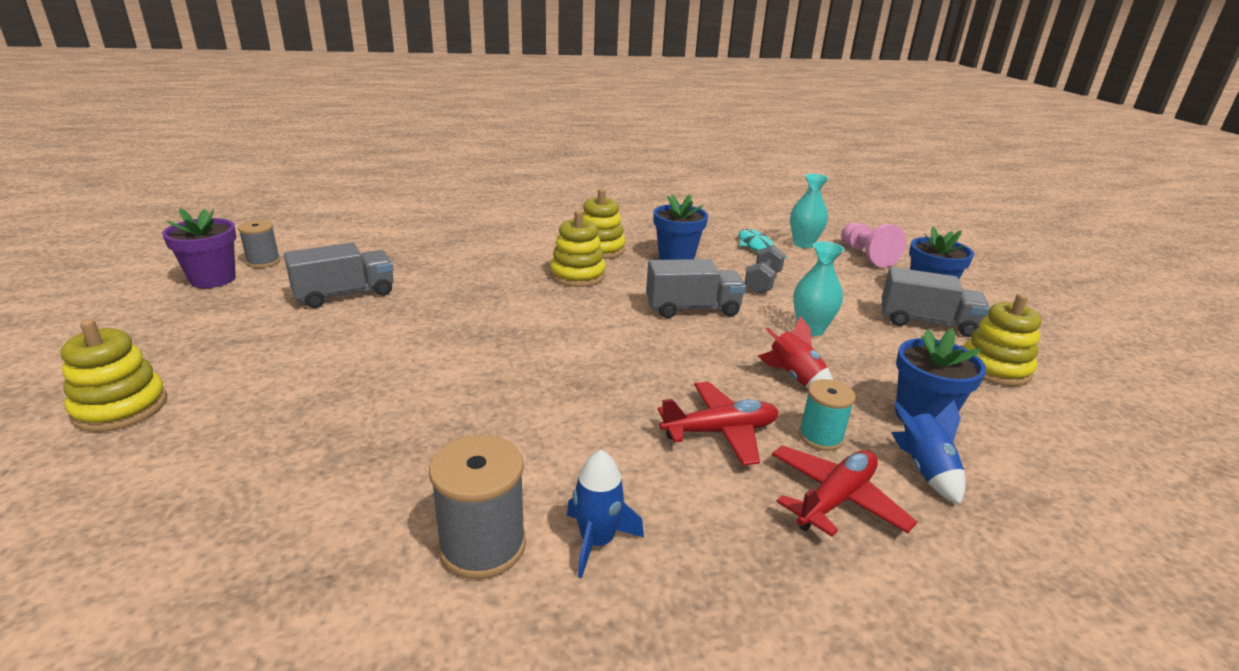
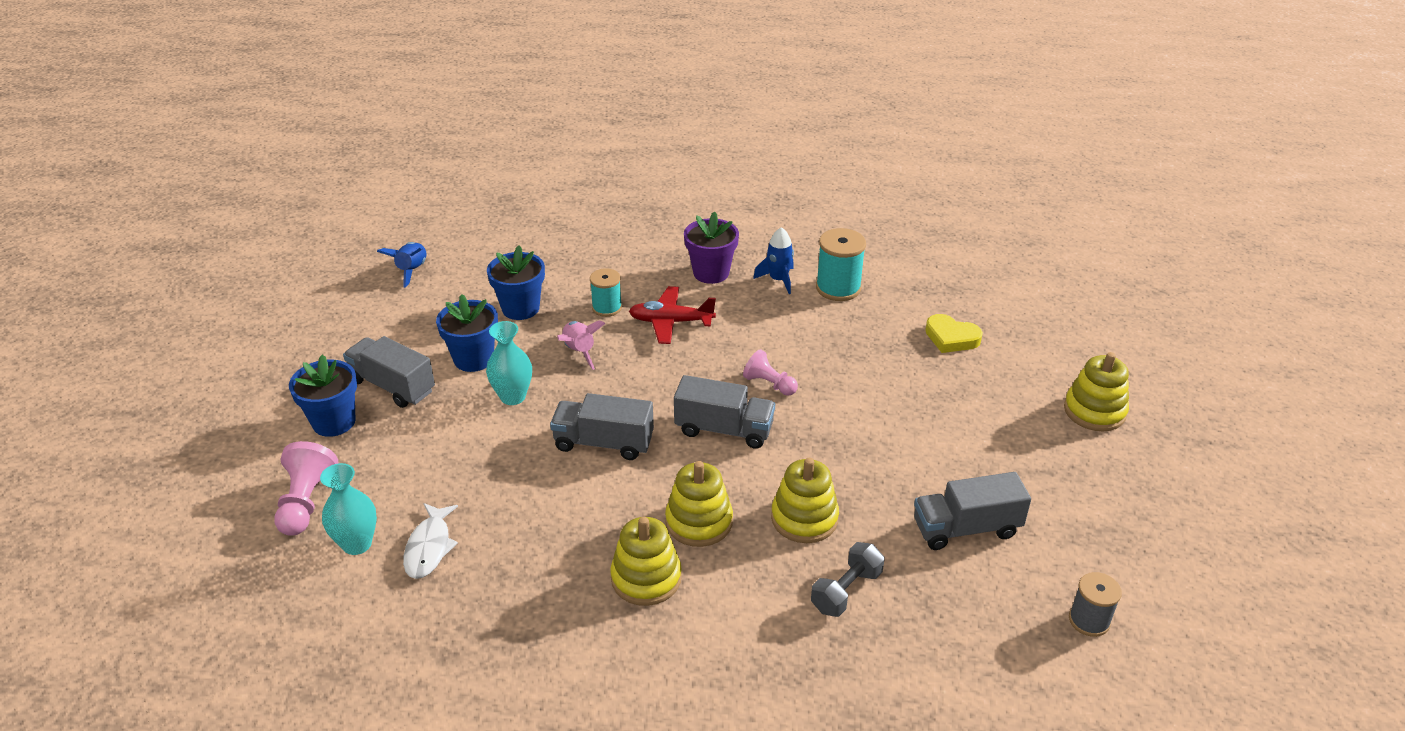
camera: 160 degrees left, 10 degrees up
(213, 279) = (1129, 586): purple flower pot -> purple flower pot (711, 273)
(288, 481) = (951, 338): none -> yellow heart
(482, 546) = (838, 288): grey spool -> turquoise spool
(555, 377) = (769, 384): none -> pink pawn
(587, 331) = (724, 429): none -> grey truck
(676, 257) = (556, 540): blue flower pot -> blue flower pot (473, 359)
(756, 247) = (429, 547): turquoise fish -> white fish
(763, 282) = (492, 472): grey dumbbell -> grey dumbbell (846, 591)
(795, 378) = (579, 352): red rocket -> pink rocket
(835, 499) = (634, 275): red plane -> none
(924, 470) = (564, 279): blue rocket -> blue rocket (412, 271)
(994, 368) = (407, 333): yellow stacking toy -> yellow stacking toy (804, 518)

